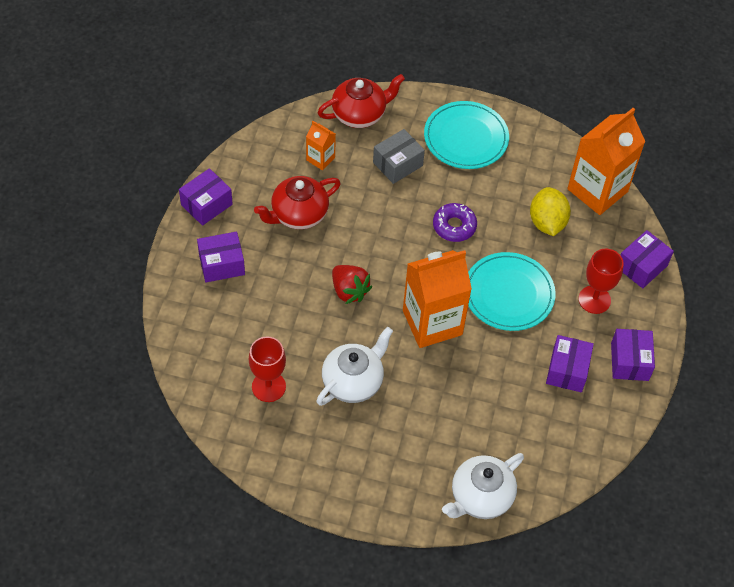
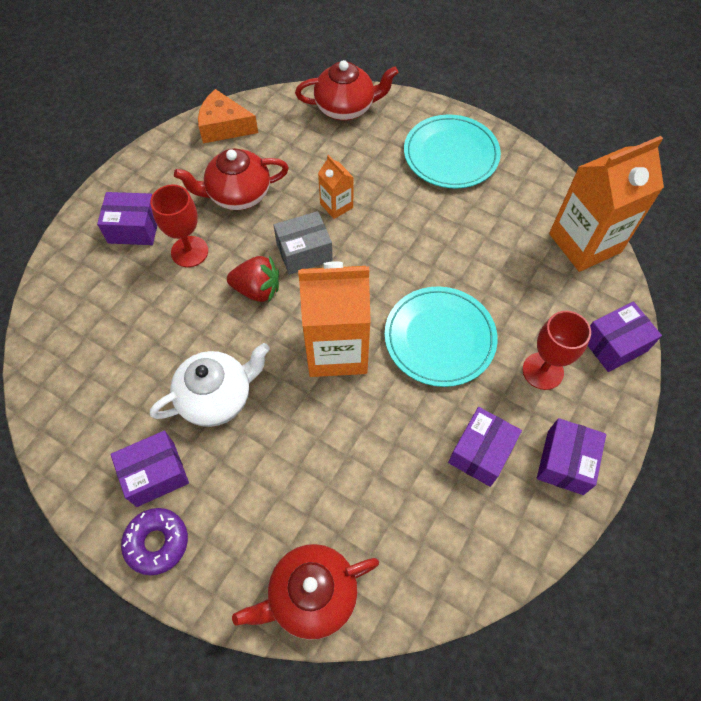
camera: 20 degrees right, 5 degrees up
(206, 204) = (148, 164): purple box -> purple box (155, 474)
(259, 155) = (224, 127): none -> orange cheese
(268, 386) = (119, 378): red goblet -> red goblet (189, 251)
(320, 159) = (286, 143): orange carton -> orange carton (336, 206)
(349, 291) = (257, 290): red strawberry -> red strawberry turned 60 degrees counterclockwise
(397, 164) = (366, 166): grey box -> grey box (304, 252)
(454, 226) = (403, 245): purple donut -> purple donut (157, 542)
(480, 497) = (311, 595): white teapot -> red teapot
(547, 222) = (513, 266): yellow lemon -> none

